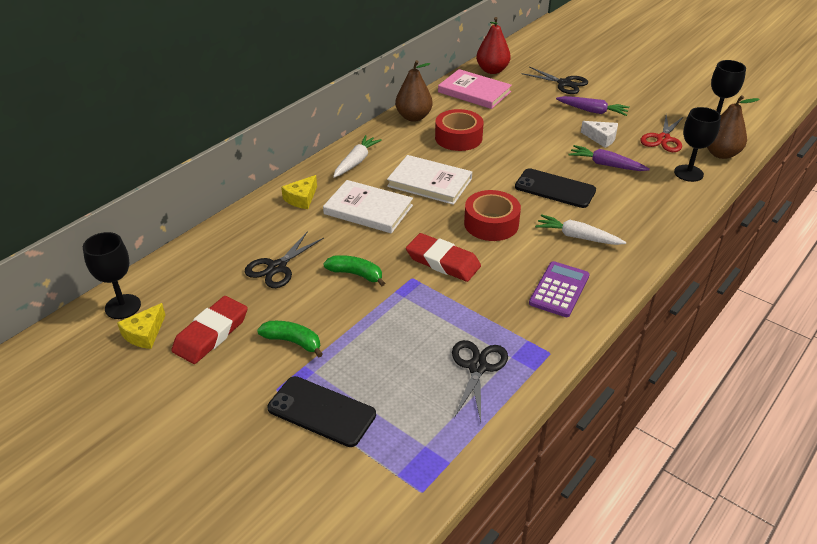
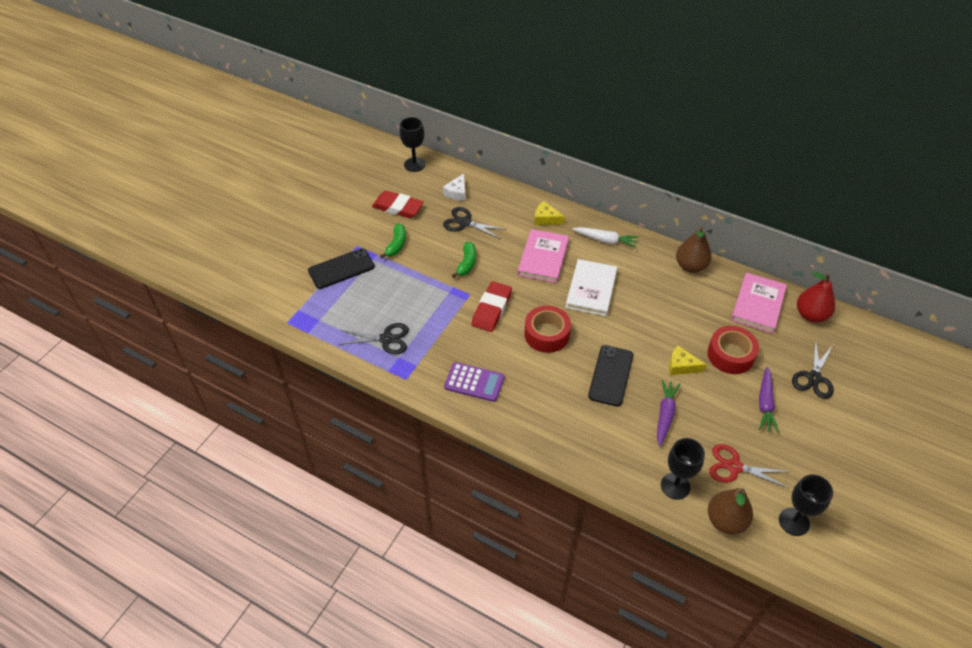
camera: 80 degrees right, 10 degrees up
(145, 334) = (393, 180): yellow cheese -> yellow cheese (681, 366)
(321, 411) = (341, 269): black phone -> black phone turned 45 degrees clockwise
(368, 210) = (543, 258): white book -> pink book
(458, 138) = (668, 301): red tape -> red tape (730, 355)
(577, 237) = (544, 393): white carrot -> none
(601, 138) = (713, 411): white cheese -> white cheese (457, 193)

